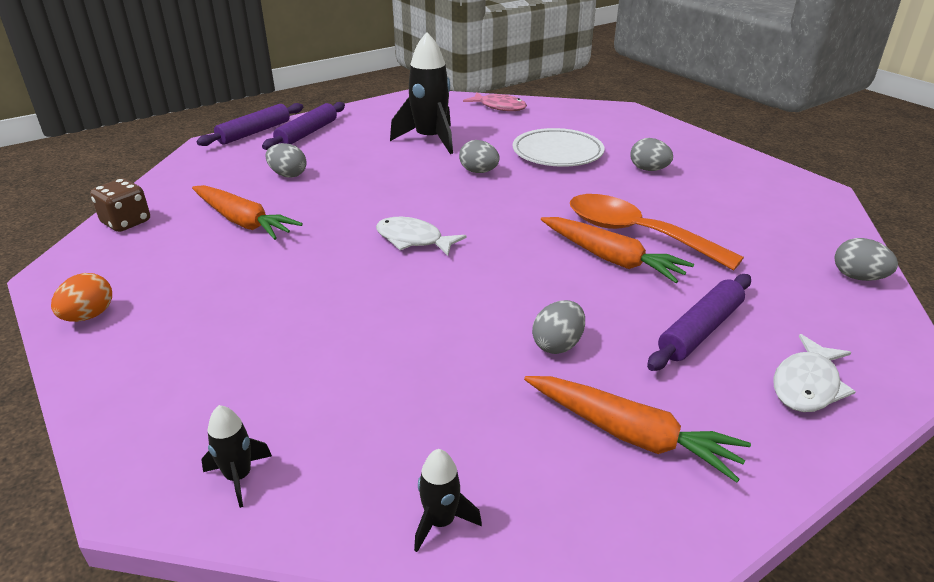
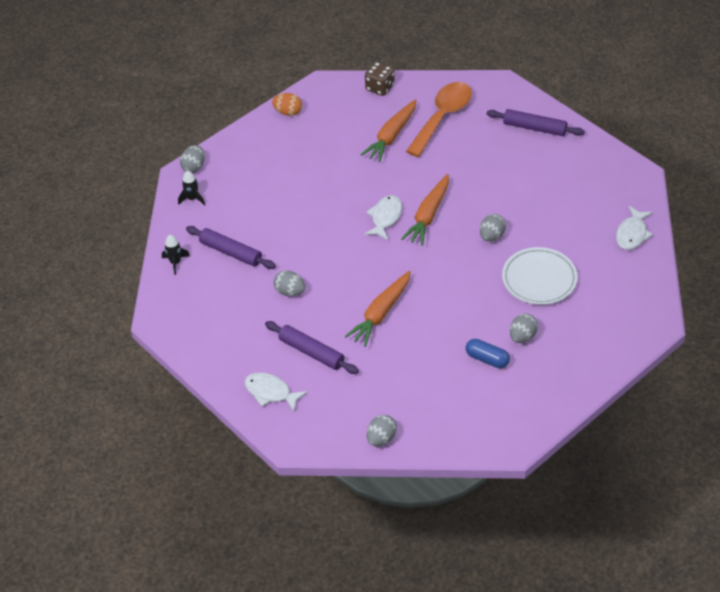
camera: 85 degrees right, 15 degrees up
(254, 132) = (528, 99): purple rolling pin -> purple rolling pin (231, 252)
(288, 175) = (460, 138): grey egg -> grey egg (194, 167)
(430, 139) = (544, 200): black rocket -> none
(499, 107) = (632, 234): pink fish -> white fish
(631, 435) = (228, 321): orange carrot -> orange carrot (428, 215)
(635, 234) = (415, 326): orange spoon -> orange spoon (442, 117)
(688, 192) = (487, 359): none -> blue capsule

